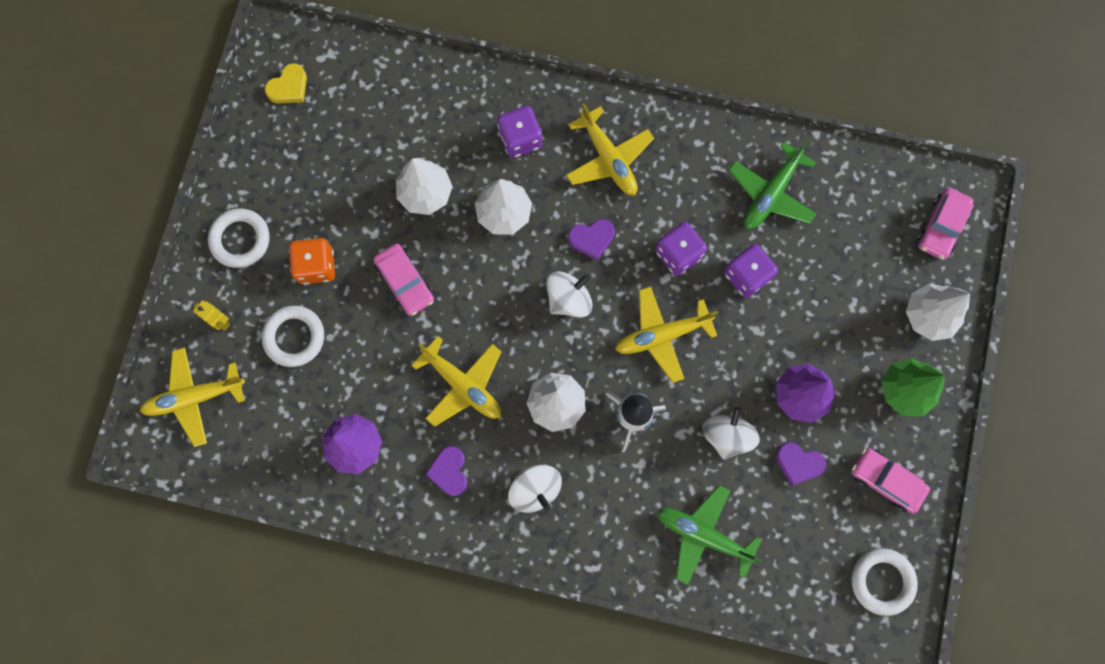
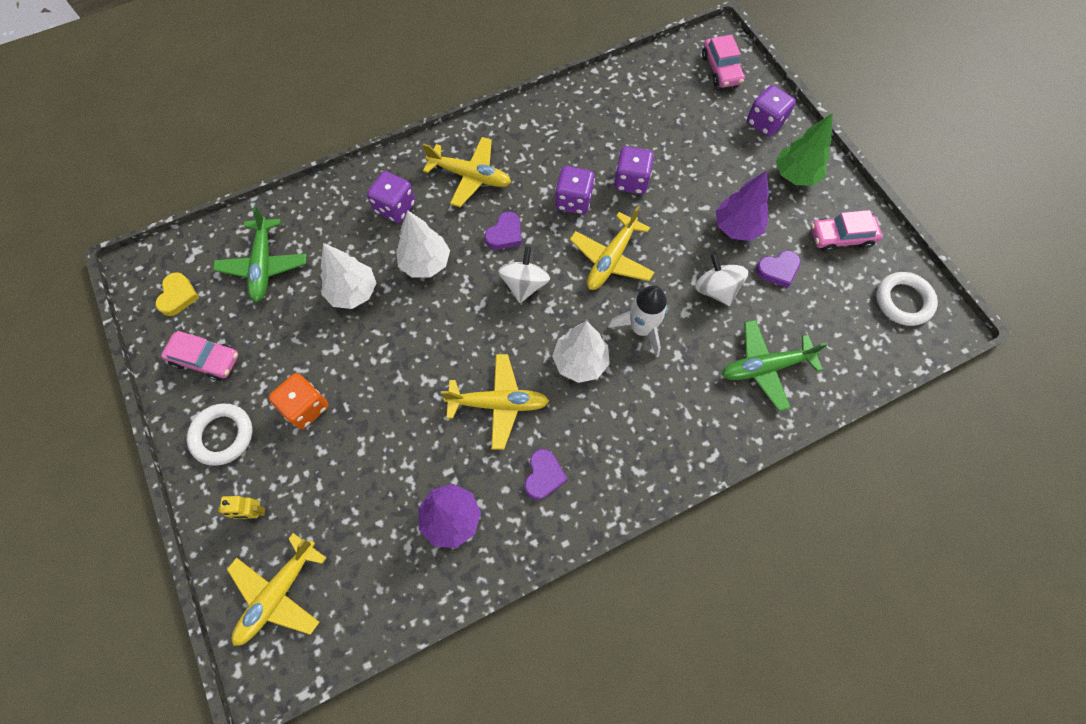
camera: 40 degrees left, 10 degrees down
(294, 337) = (330, 475): white ring -> none
(405, 282) = (389, 365): pink car -> pink car (206, 359)
(449, 471) = (544, 475): purple heart -> purple heart turned 120 degrees counterclockwise
(535, 489) = (620, 434): white spinning top -> none
(770, 194) = (599, 123): green plane -> green plane (264, 265)
(928, 316) = (765, 123): white tree -> purple dice

